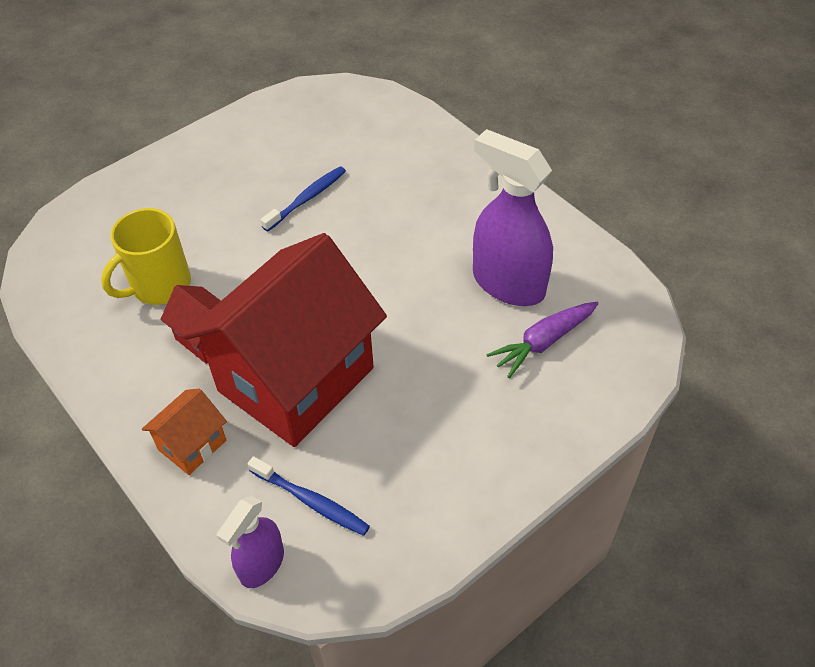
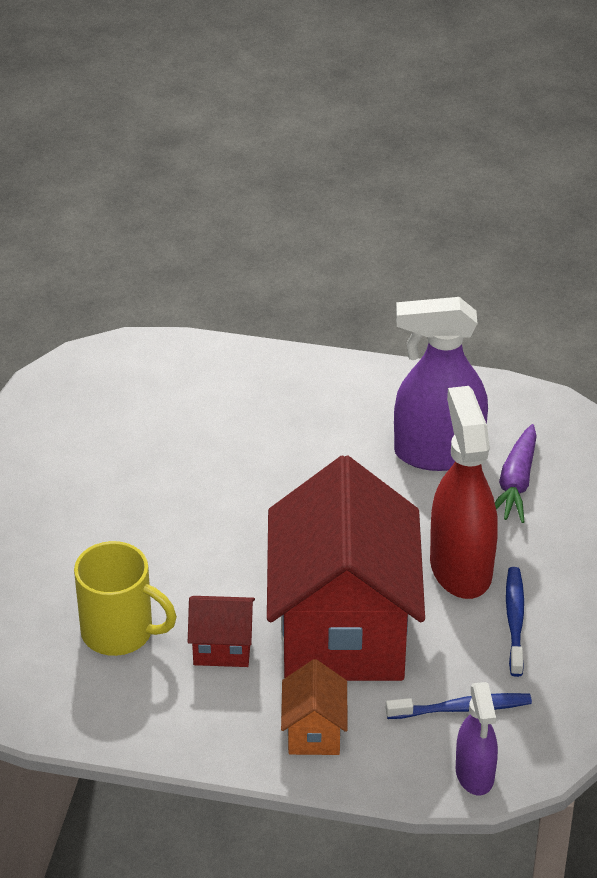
camera: 40 degrees left, 10 degrees down
(159, 285) = (119, 632): yellow mug -> yellow mug turned 75 degrees counterclockwise
(307, 198) = (171, 480): blue toothbrush -> blue toothbrush (515, 620)
(430, 384) = (460, 568): none -> red spray bottle

